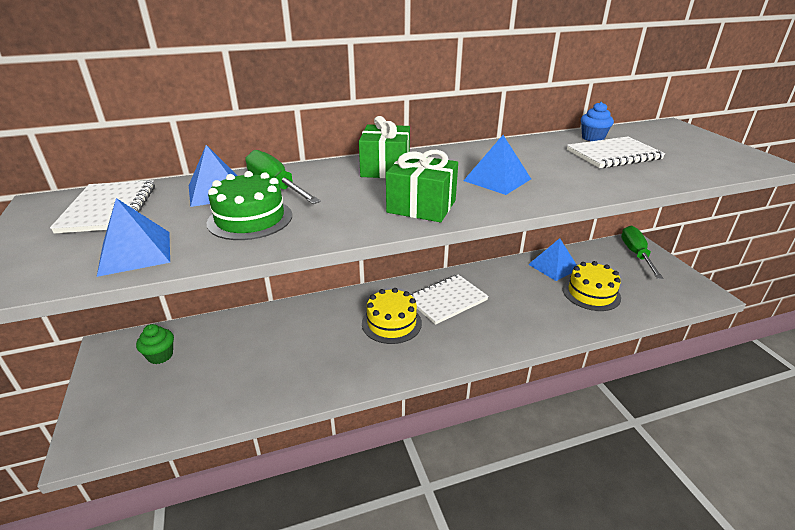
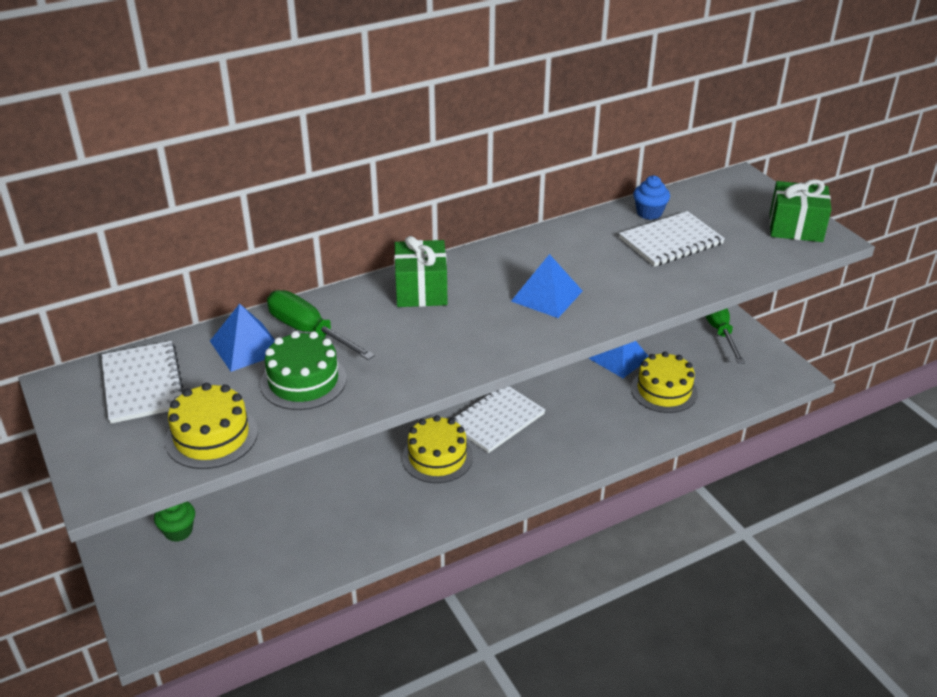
camera: 10 degrees left, 5 degrees up
(135, 252) = (211, 436): blue pyramid -> yellow cake
(421, 206) = (474, 344): green gift -> green gift (795, 227)

